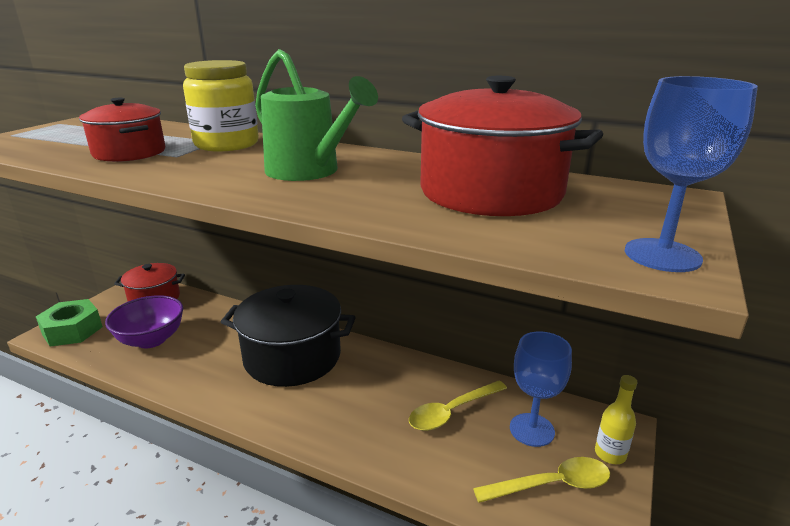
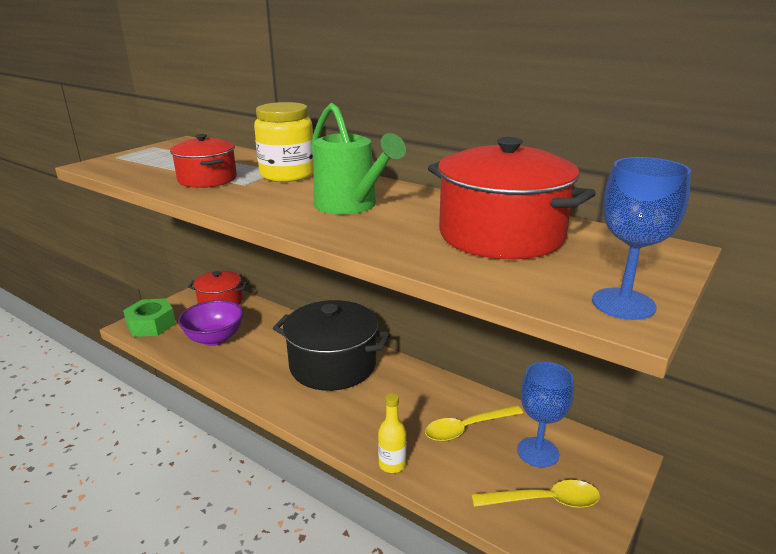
camera: 10 degrees right, 0 degrees up
(610, 454) = (607, 482): yellow bottle -> yellow bottle (392, 464)

